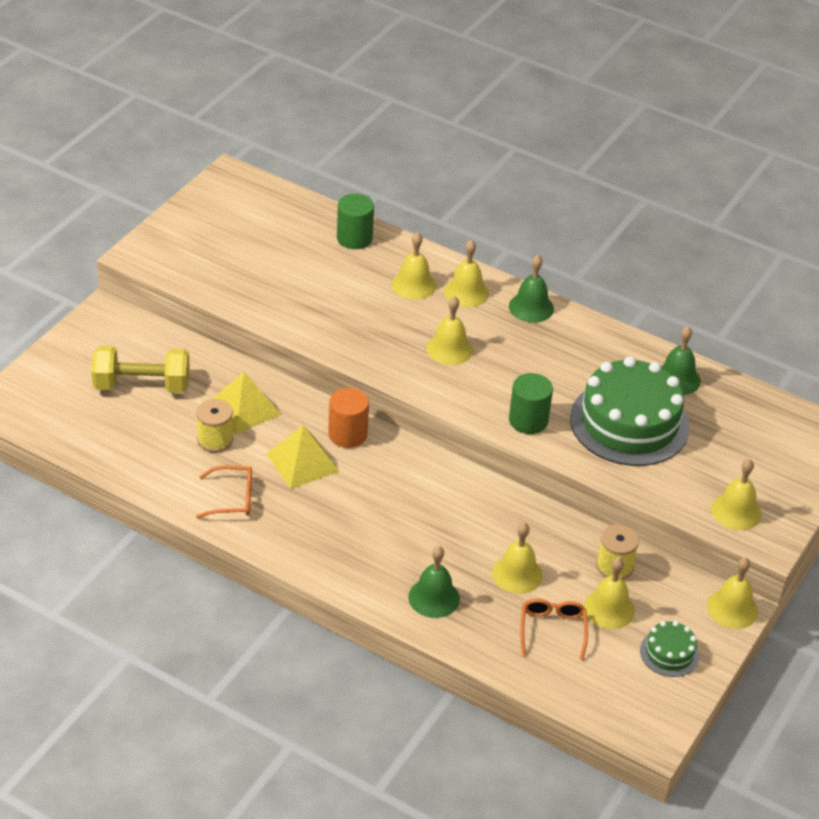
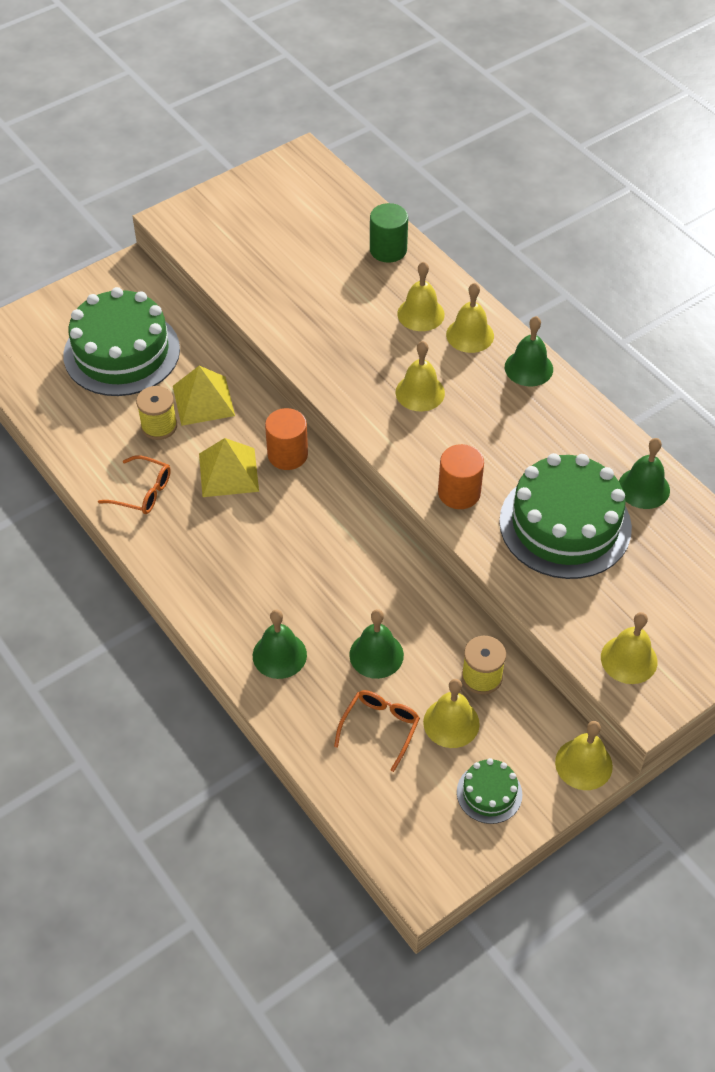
camera: 25 degrees right, 10 degrees up
(142, 386) = (121, 352): yellow dumbbell -> green cake
(517, 574) = (376, 655): yellow bell -> green bell
(528, 420) = (459, 493): green cylinder -> orange cylinder

